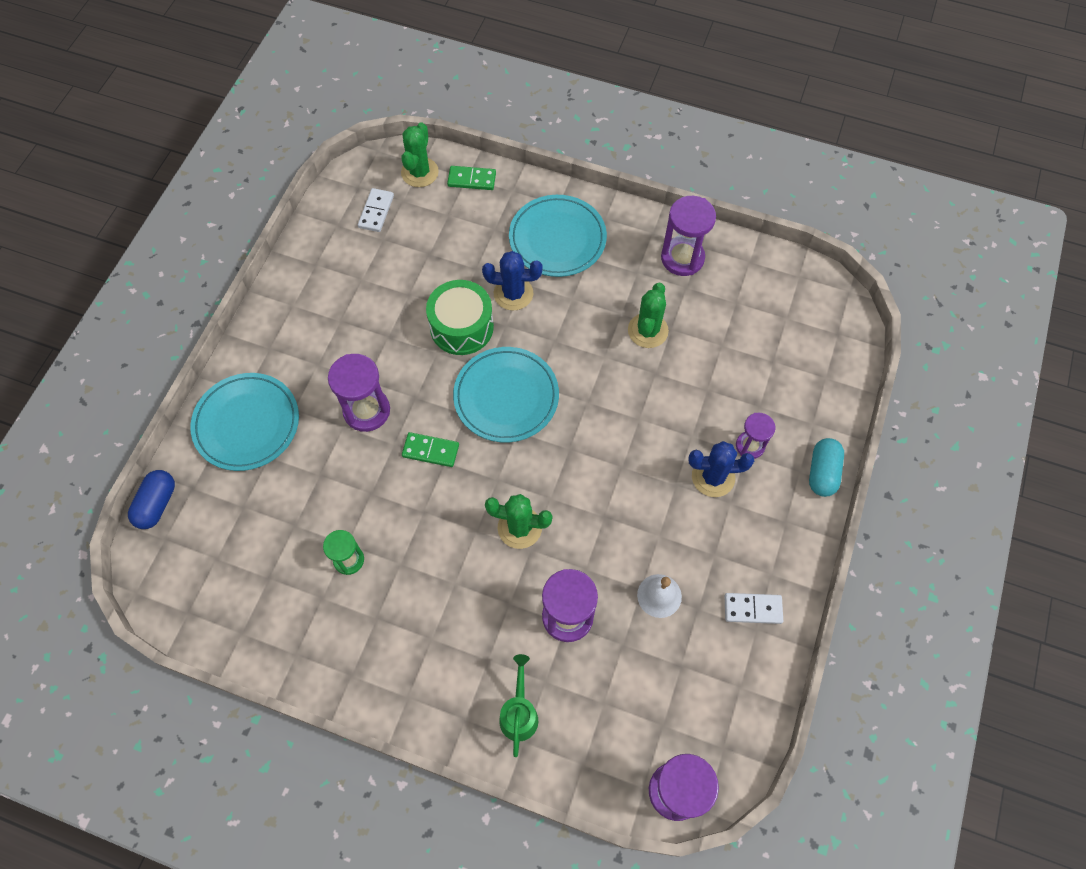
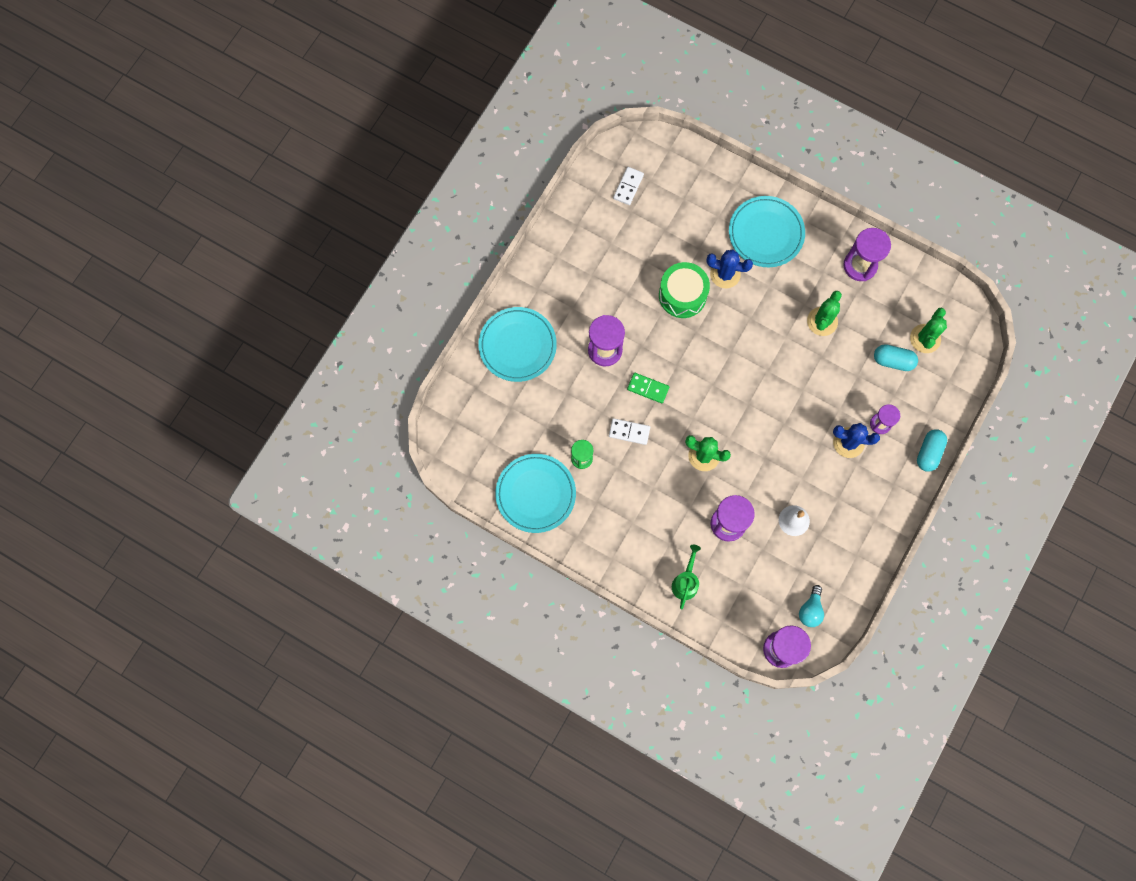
camera: 10 degrees right, 10 degrees up
(157, 504) = (451, 395): blue capsule -> none
(420, 172) = (666, 157): green cactus -> green cactus (925, 338)
(472, 179) = (706, 170): green domino -> none
(506, 397) = (708, 356): turquoise plate -> turquoise plate (535, 494)
(707, 722) = (810, 610): none -> turquoise light bulb
(749, 364) = (893, 361): none -> turquoise capsule
(752, 609) = (857, 541): white domino -> white domino (629, 432)

